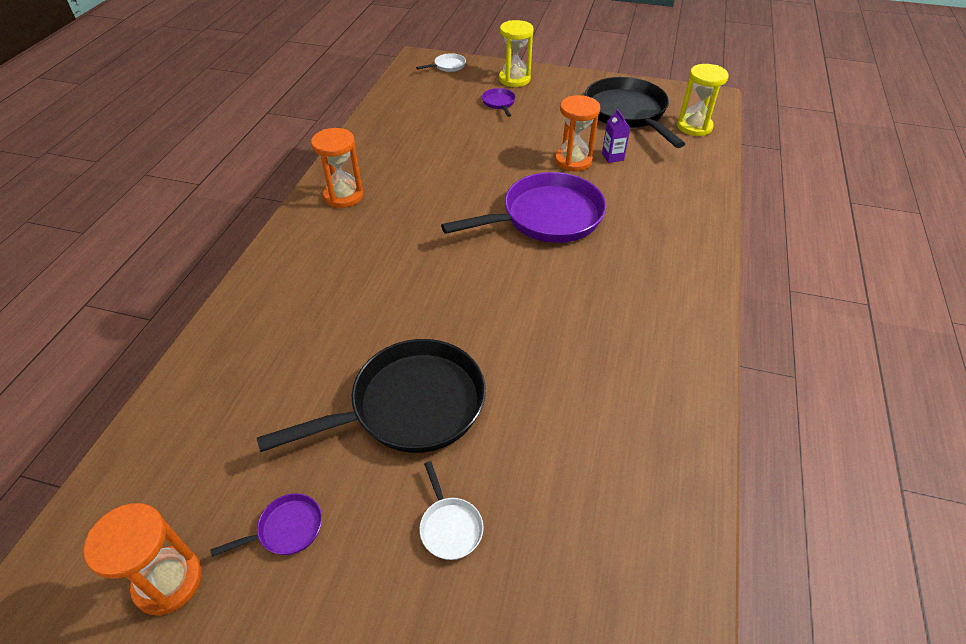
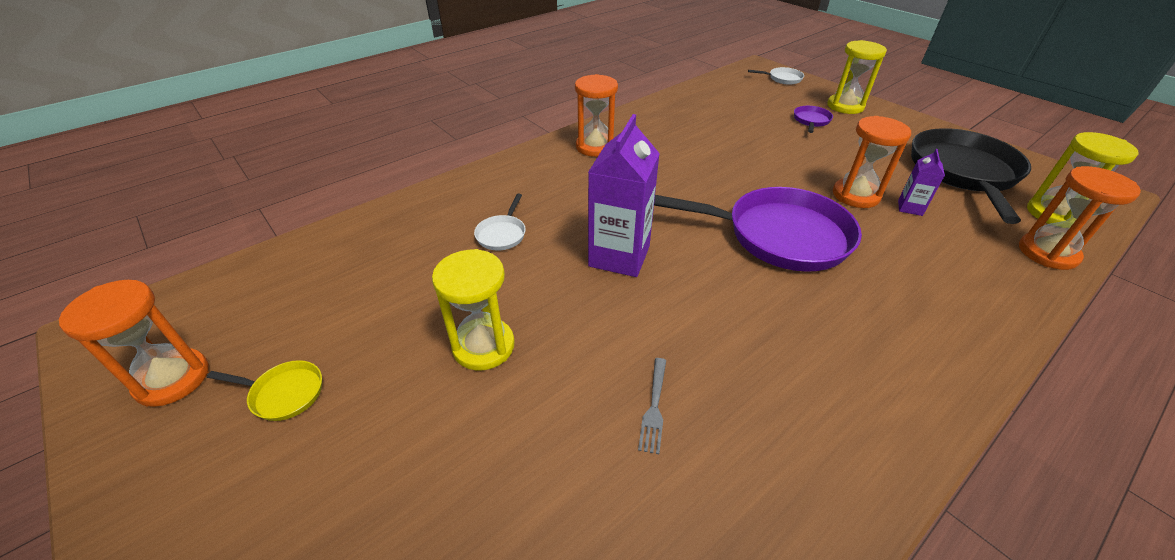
camera: 35 degrees right, 5 degrees down
(286, 529) = (284, 393): purple pan -> yellow pan
(410, 406) = (483, 346): black pan -> yellow hourglass
(448, 286) = (619, 256): none -> purple carton
(450, 527) = (404, 490): white pan -> white pan (502, 234)
(559, 380) = (654, 407): none -> grey fork
(705, 159) = (1047, 253): none -> orange hourglass

